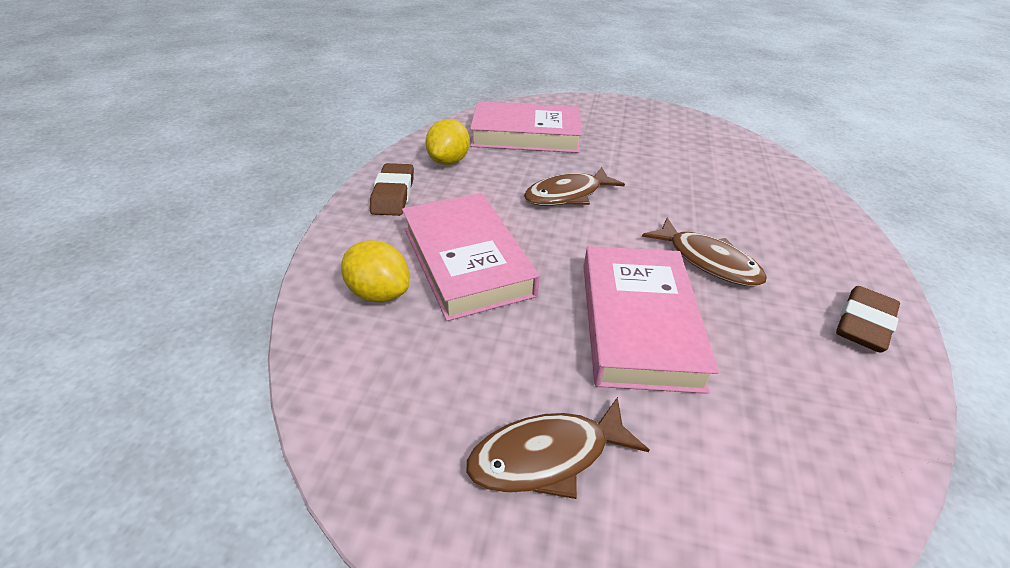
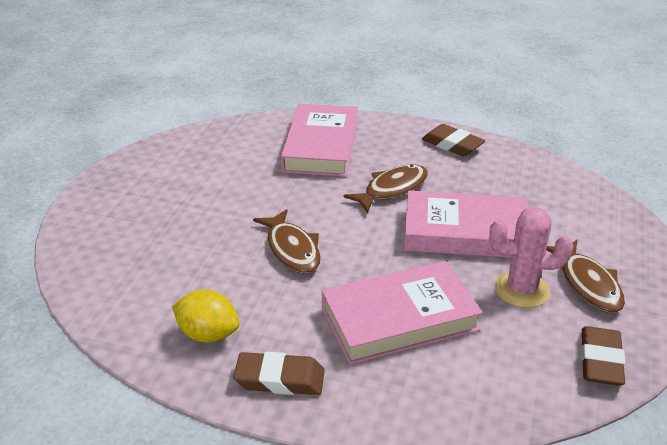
camera: 85 degrees left, 5 degrees down
(379, 293) = (450, 375): yellow lemon -> none
(379, 441) = (600, 361): none -> brown eraser
(524, 370) = (521, 290): none -> pink cactus
(526, 135) = (155, 269): pink book -> pink book (321, 146)

